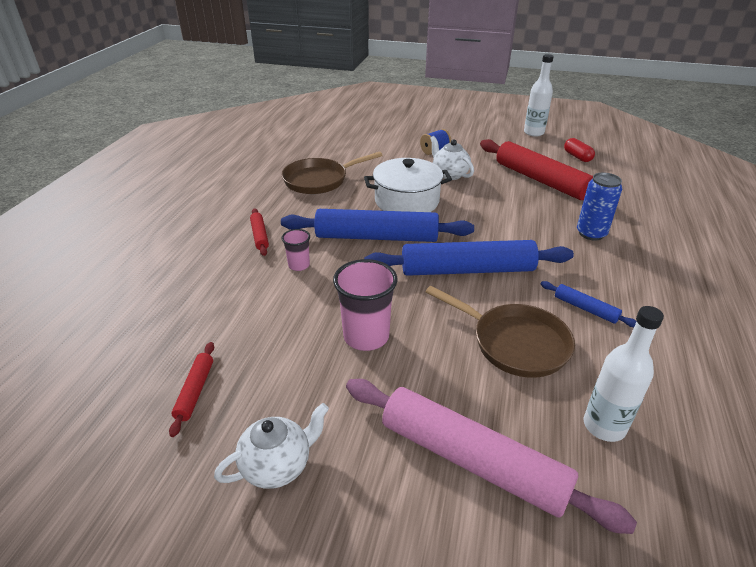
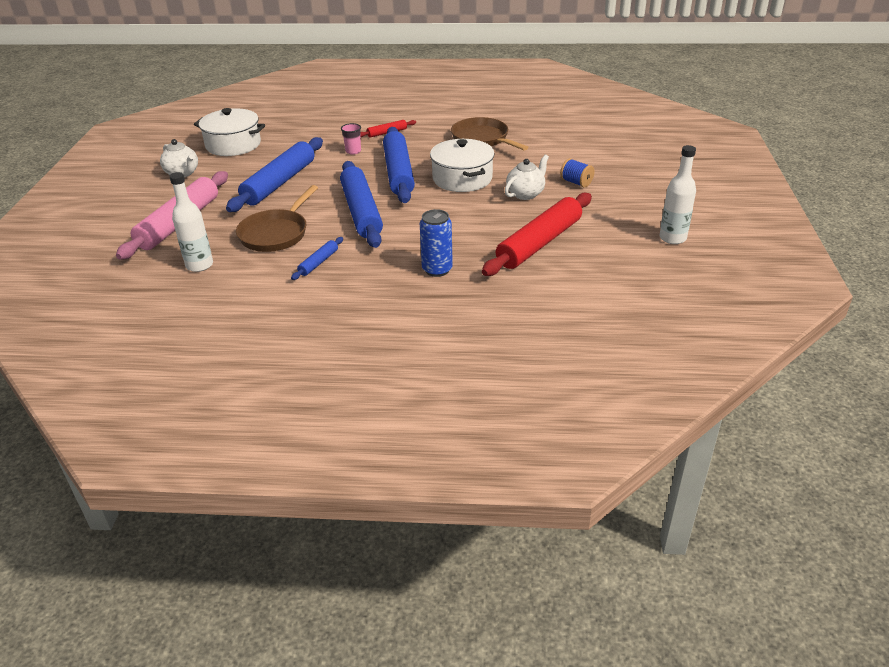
camera: 80 degrees right, 0 degrees up
(195, 391) = (233, 145): red rolling pin -> white pot
(366, 336) = (279, 183): pink cup -> blue rolling pin
(577, 157) = (617, 267): red capsule -> none

